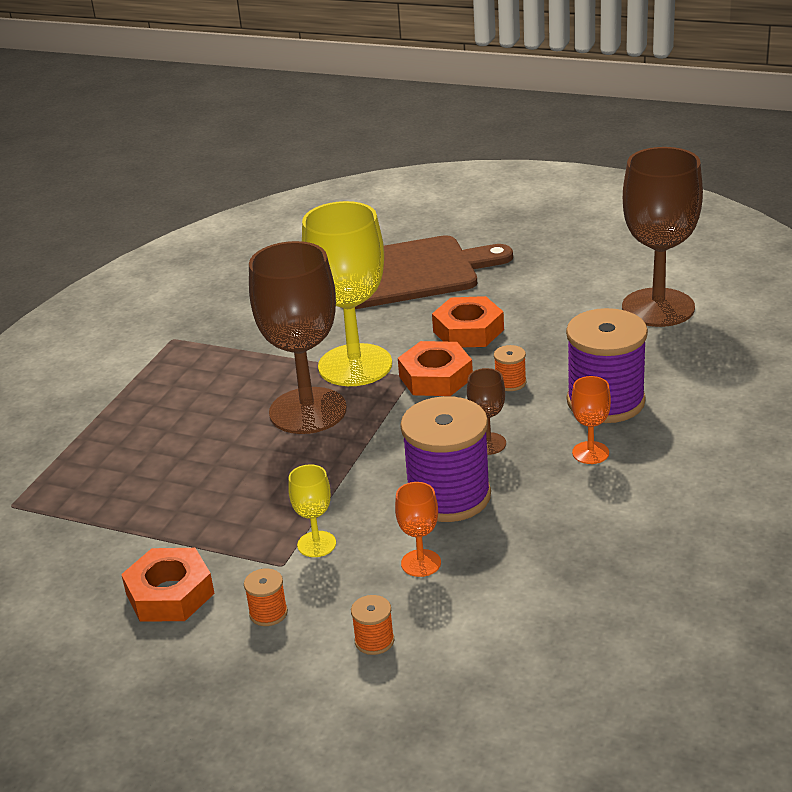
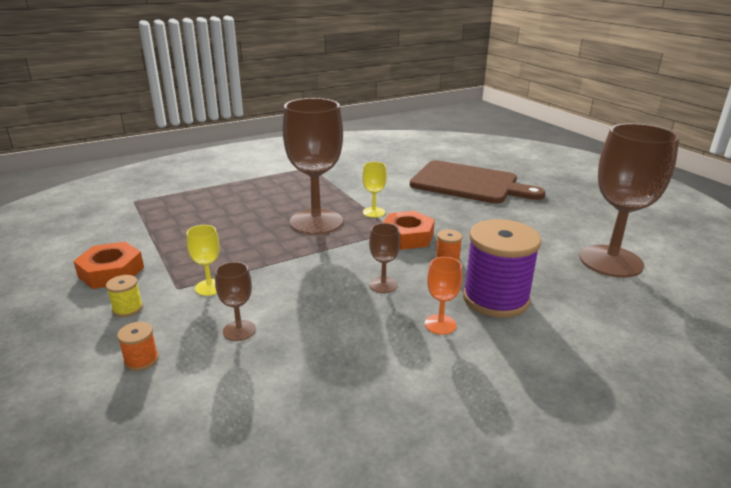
camera: 35 degrees right, 5 degrees down
(268, 613) = (127, 309): orange spool -> yellow spool
(355, 365) = (373, 212): yellow goblet -> yellow goblet, size x0.44
(421, 563) = (239, 330): orange goblet -> brown goblet
(449, 496) = (315, 301): purple spool -> none
(468, 330) = (462, 222): orange nut -> none

